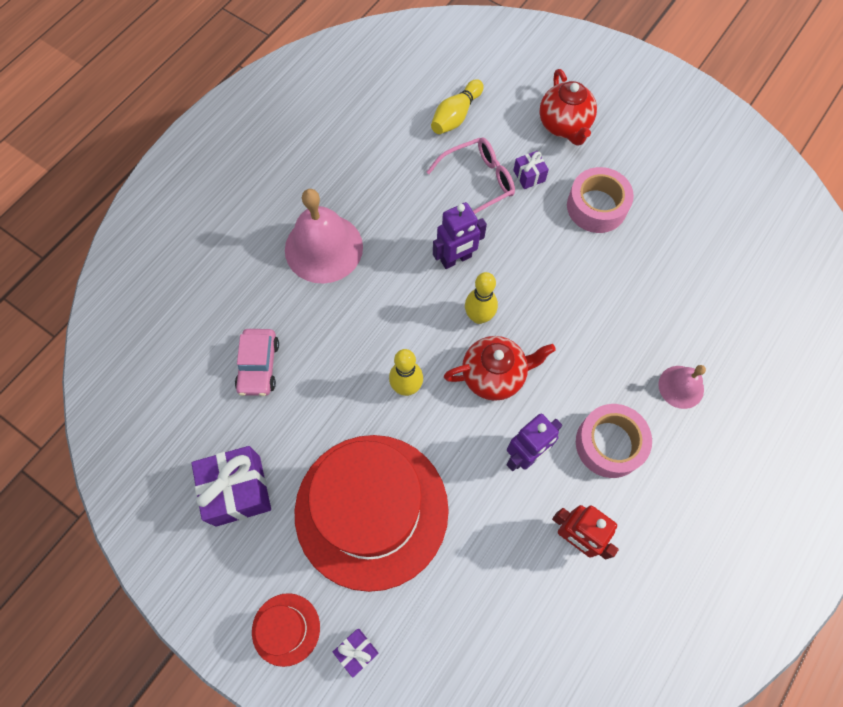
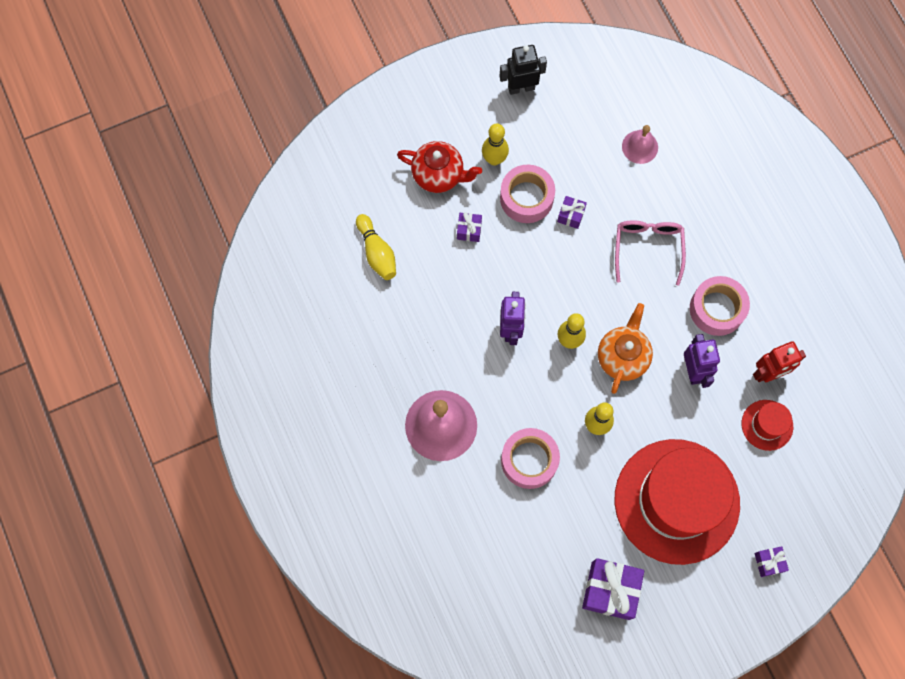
camera: 60 degrees left, 5 degrees up
(258, 366) = (517, 527): pink car -> none
(286, 629) = (729, 604): red hat -> red hat (767, 425)
(333, 342) = (529, 460): none -> pink tape
(478, 182) = (451, 273): pink glasses -> pink glasses (648, 248)
(494, 375) = (622, 357): red teapot -> orange teapot
(607, 253) = (571, 215): none -> purple gift
(614, 161) = (494, 159): none -> yellow bowling pin
(681, 387) = (702, 234): pink bell -> pink bell (640, 147)
(701, 147) = (521, 87): none -> black robot

